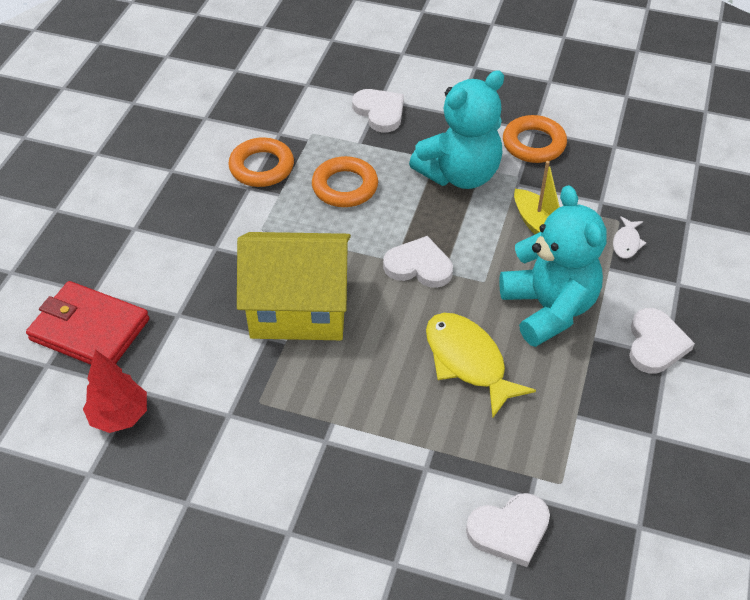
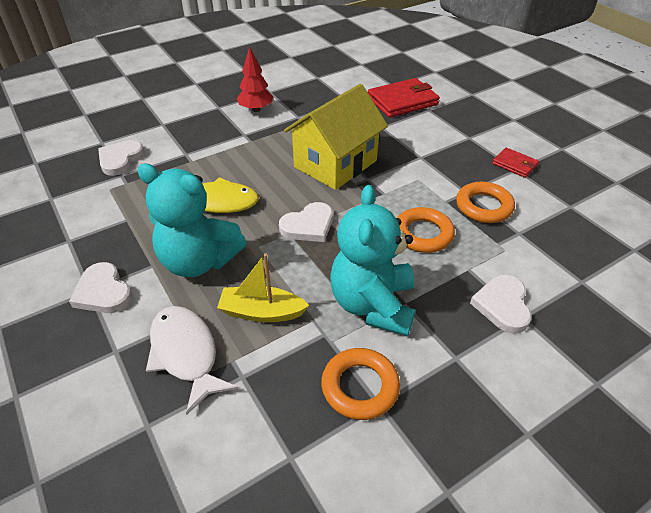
camera: 130 degrees right, 5 degrees down
(120, 416) = (337, 92): red tree -> red tree (256, 109)
(163, 174) = (514, 164): none -> red wallet
(380, 112) = (502, 305): white heart -> white heart turned 90 degrees clockwise
(626, 242) = (186, 354): white fish -> white fish, size x2.08

